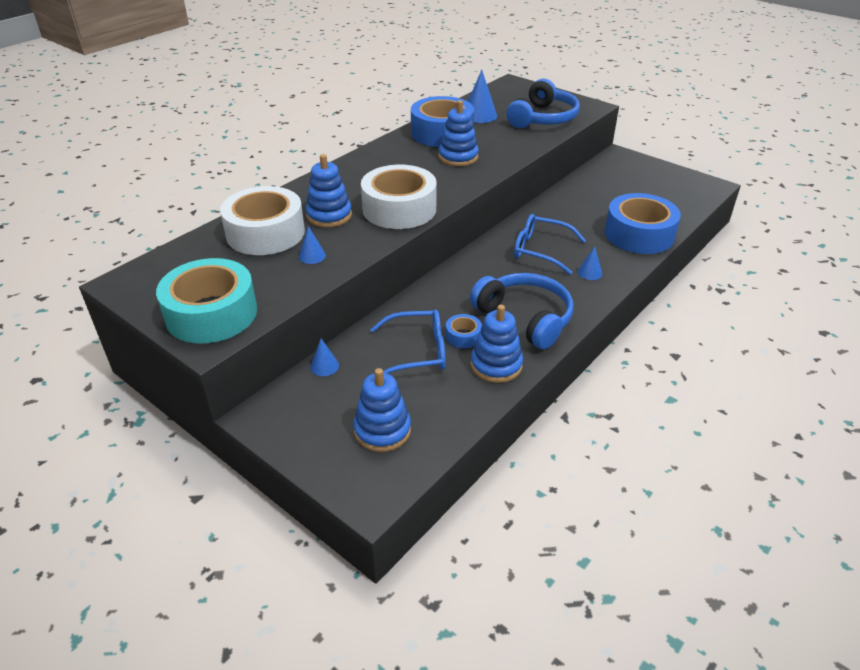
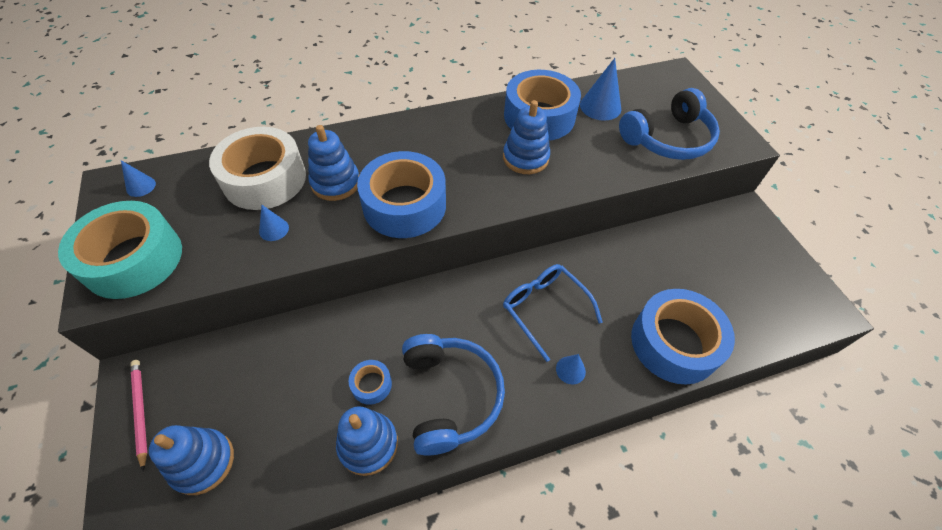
camera: 30 degrees right, 15 degrees up
(293, 430) = (140, 411): none -> pink pencil
(324, 366) = (228, 348): blue cone -> blue cone (141, 186)
(399, 209) = (404, 205): white tape -> blue tape
(418, 352) = (315, 380): blue glasses -> none

